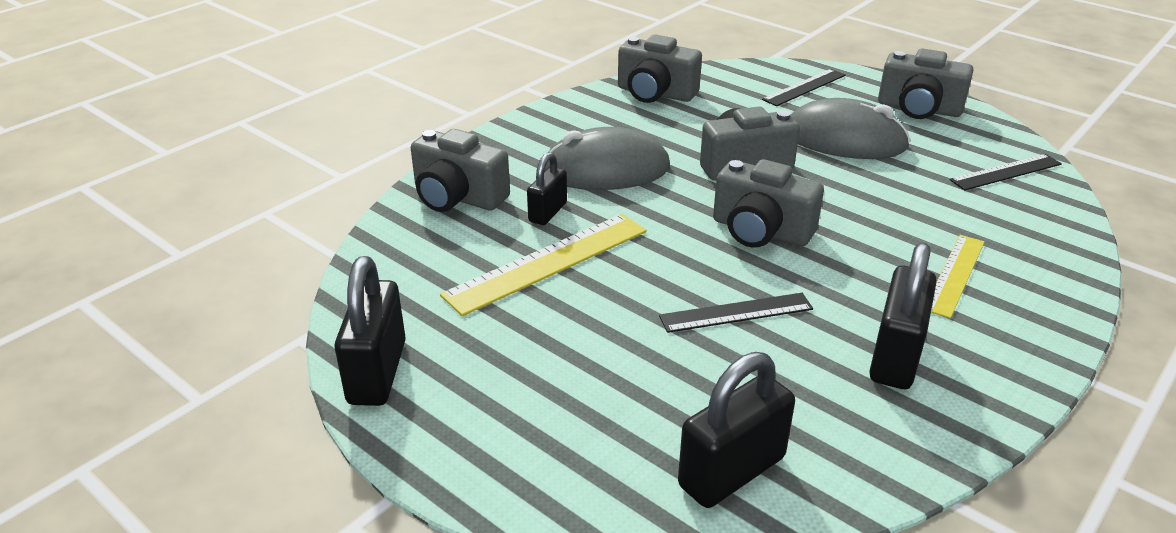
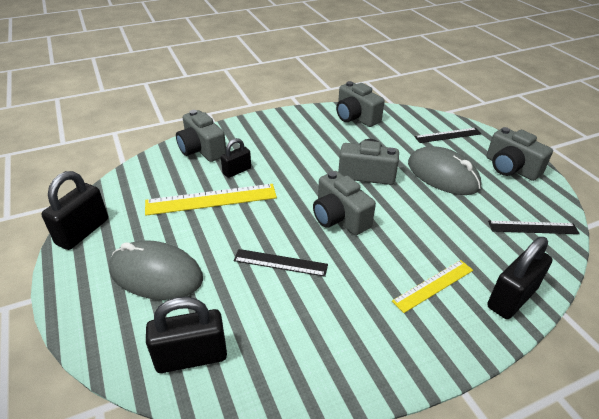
camera: 25 degrees right, 5 degrees up
(606, 170) = (288, 155): grey mouse -> grey mouse (156, 274)
(895, 357) = (346, 325): black padlock -> black padlock (511, 298)

